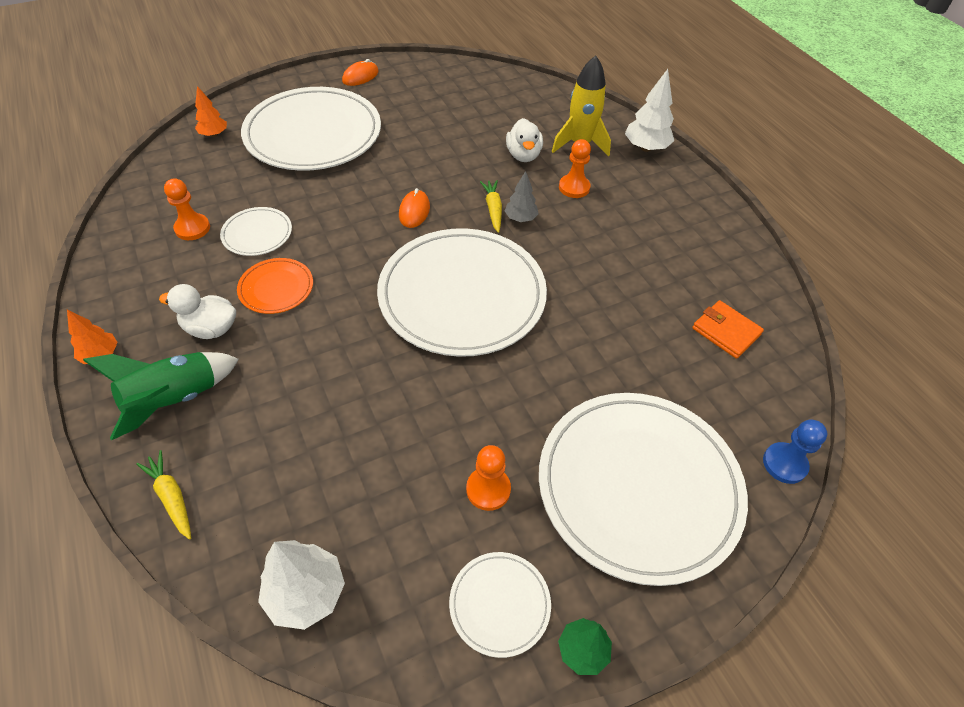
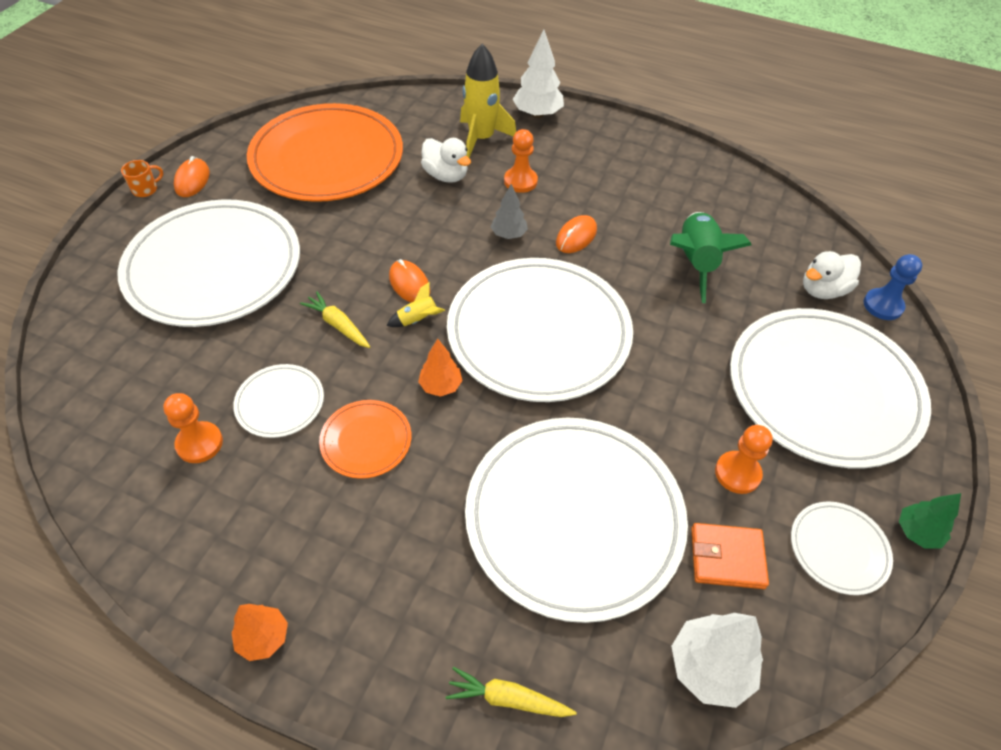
camera: 40 degrees left, 0 degrees up
(175, 400) = (399, 615): green rocket -> green rocket (695, 263)
(211, 328) = (349, 524): white duck -> white duck (822, 290)
(214, 134) = (95, 332): orange tree -> orange tree (441, 386)
(329, 69) = (146, 189): none -> orange mug
(339, 427) = (574, 518): none -> white plate
(392, 236) = (418, 320): none -> yellow rocket
(456, 103) = (327, 158): none -> orange plate
(493, 209) = (477, 240): yellow carrot -> yellow carrot (338, 325)
(569, 248) = (576, 237): none -> orange mouse
(726, 331) = (751, 233): orange wallet -> orange wallet (727, 558)

